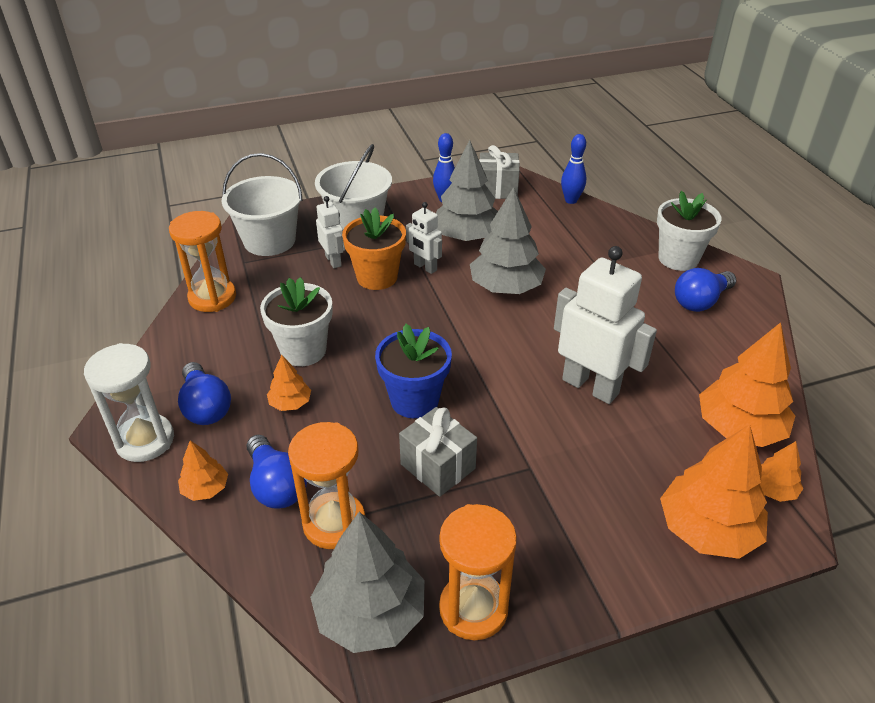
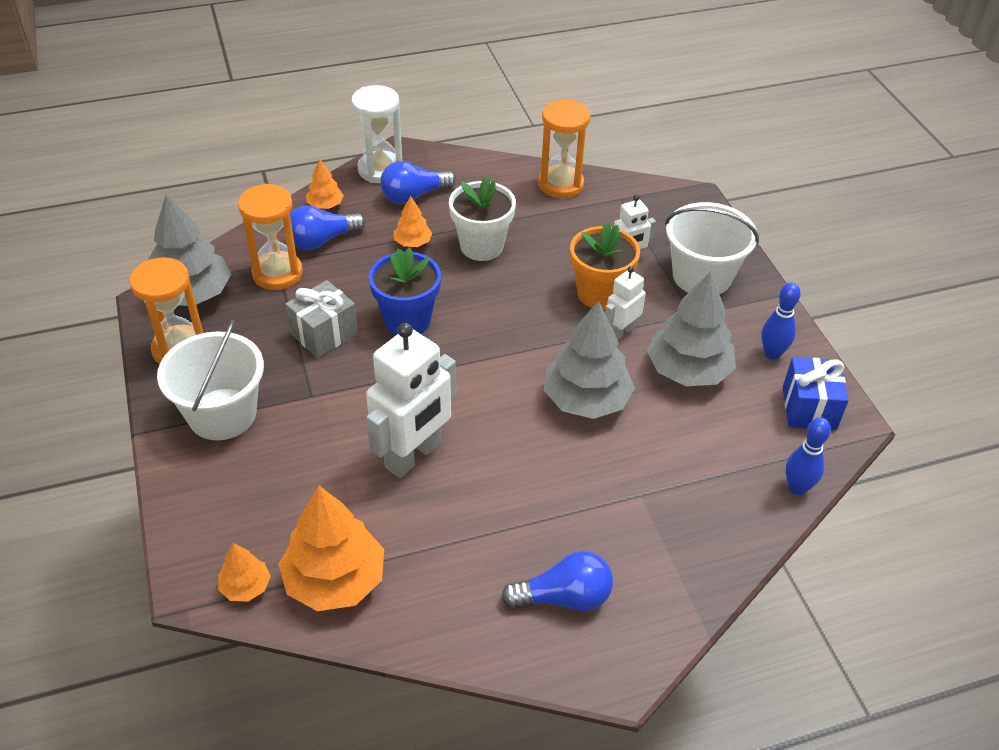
camera: 90 degrees right, 5 degrees up
(269, 241) = (659, 213): white bucket -> white bucket (222, 414)
(497, 189) = (809, 408): grey gift -> blue gift
(678, 259) = (661, 593): white flower pot -> none
(700, 301) = (563, 597): blue light bulb -> blue light bulb turned 120 degrees clockwise
(707, 530) = (212, 517): orange tree -> none

